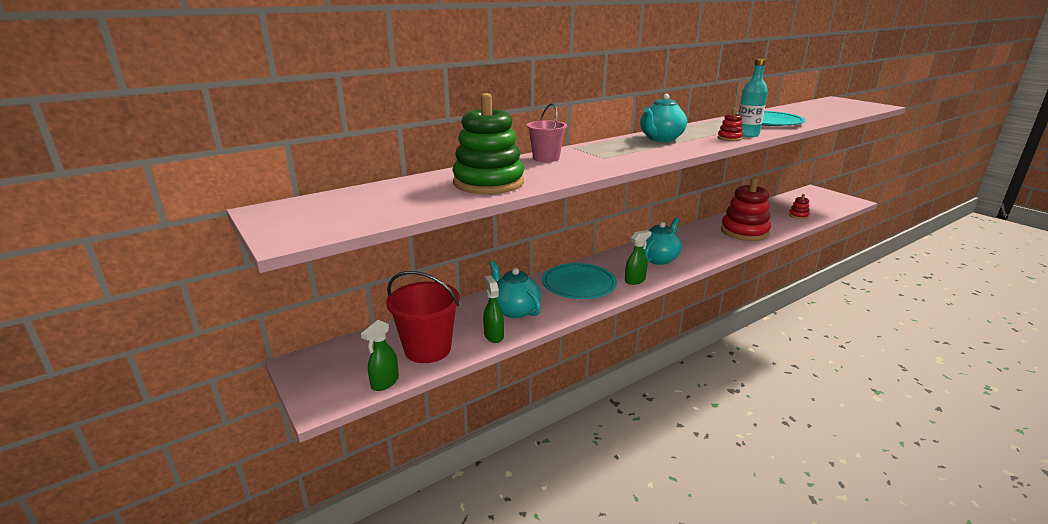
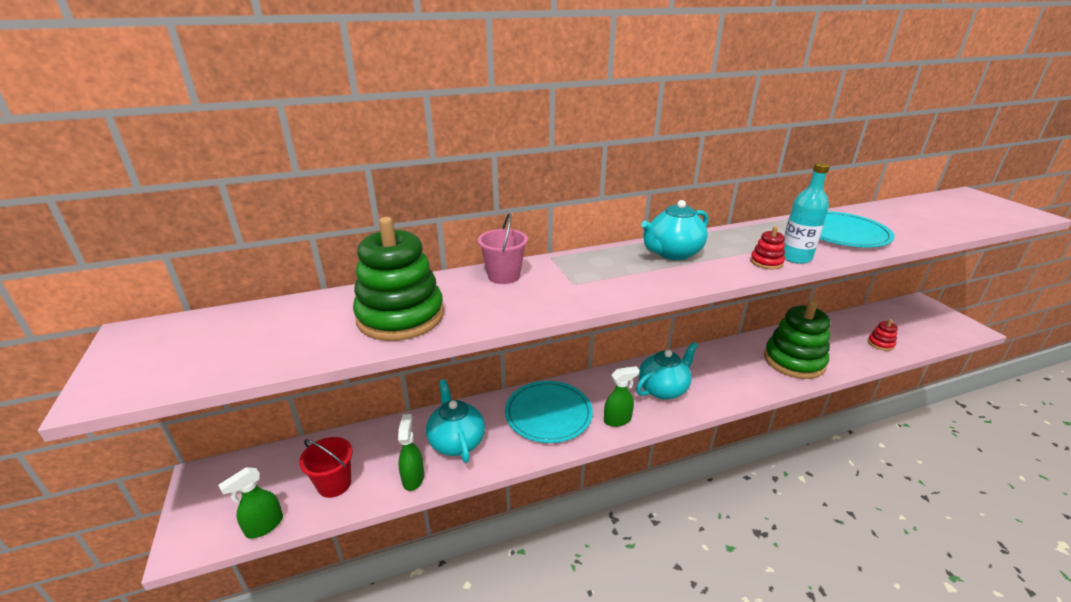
camera: 15 degrees right, 5 degrees up
(427, 349) = (334, 484): red bucket -> red bucket, size x0.62
(744, 232) = (794, 361): red stacking toy -> green stacking toy

